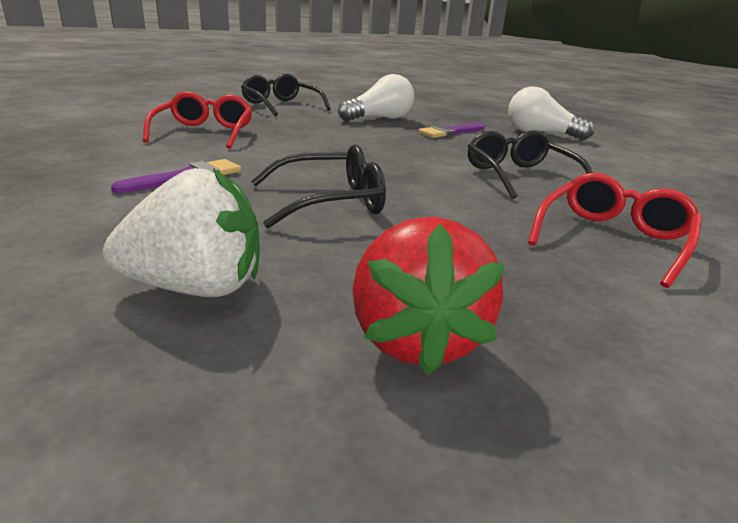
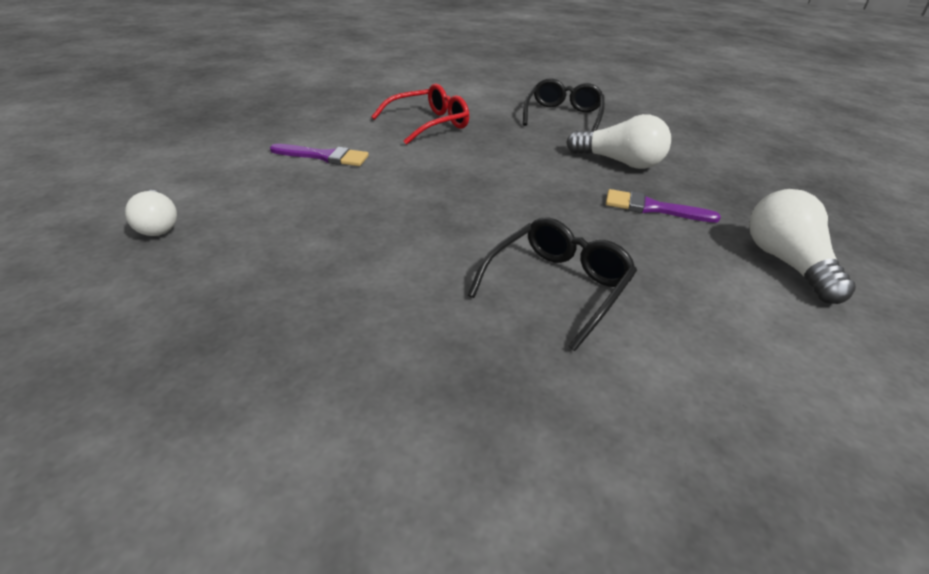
camera: 55 degrees right, 10 degrees up
(196, 288) = (157, 225): white strawberry -> white light bulb
(329, 202) = (341, 216): black glasses -> none
(416, 340) = (134, 319): red strawberry -> none
(612, 239) = (426, 386): red glasses -> none

